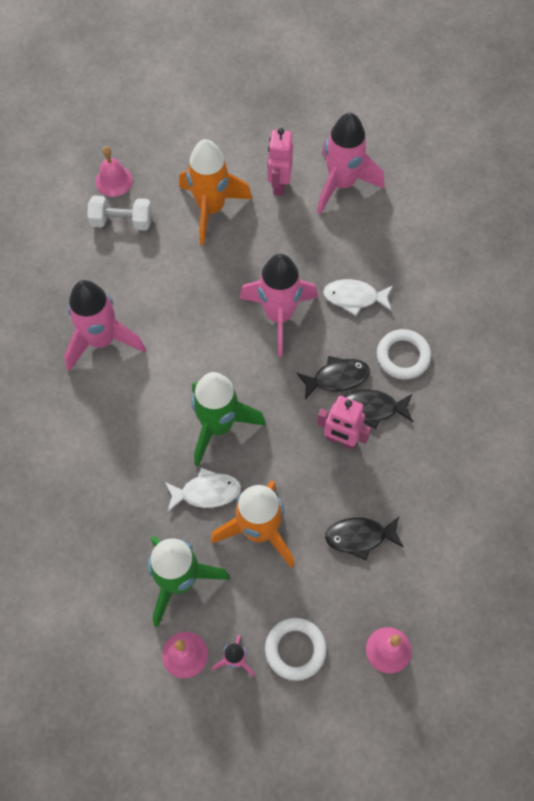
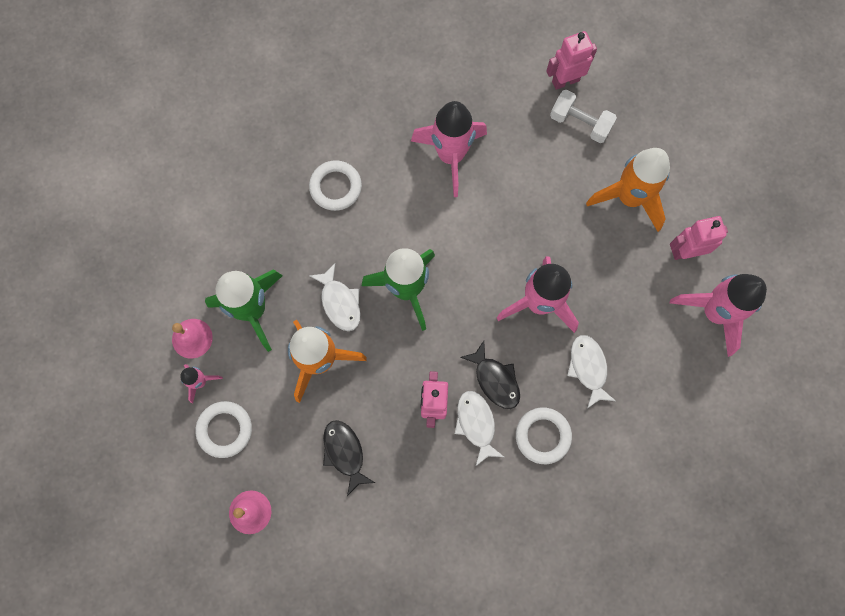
camera: 70 degrees right, 10 degrees up
(74, 218) = (565, 81): none -> pink robot
(84, 457) = (335, 187): none -> white ring
(114, 181) = (621, 98): pink bell -> none
(121, 221) = (580, 123): white dumbbell -> white dumbbell turned 45 degrees counterclockwise
(372, 408) = (476, 424): black fish -> white fish

